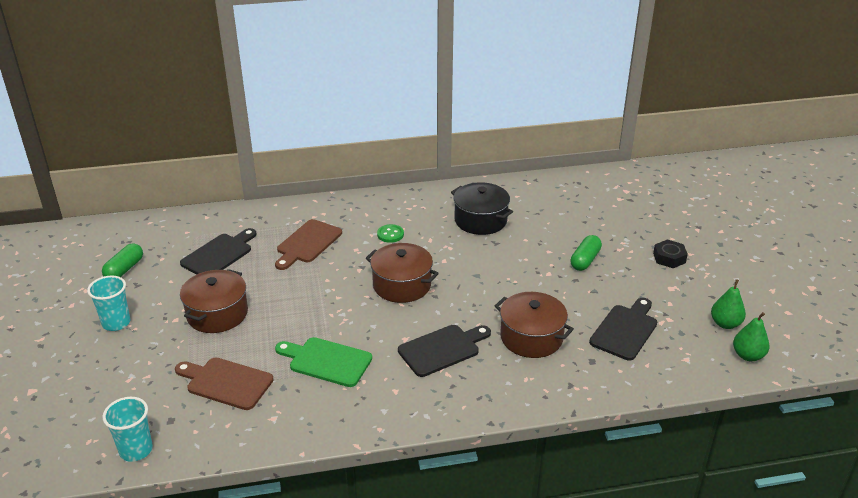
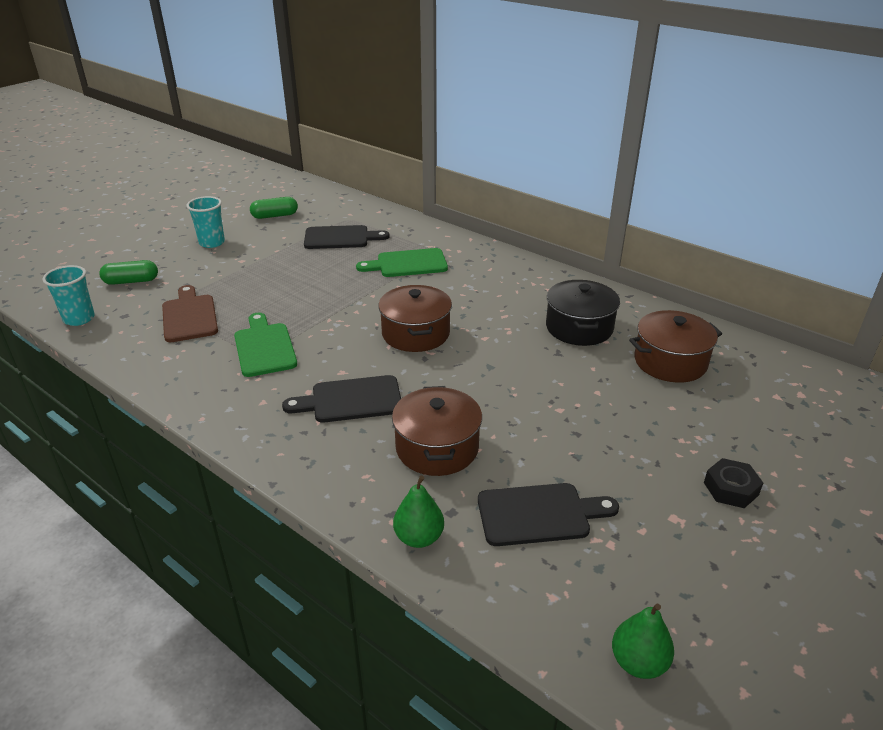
camera: 50 degrees right, 0 degrees up
(217, 314) = (267, 272): brown pot -> brown pot (670, 362)
(307, 243) = (407, 264): brown cutting board -> green cutting board
(390, 234) = (479, 293): green button -> none
(442, 349) = (351, 400): black cutting board -> black cutting board turned 150 degrees clockwise
(585, 260) = (621, 424): green capsule -> green capsule (131, 281)
(725, 324) = (674, 605): green pear -> green pear (419, 537)

